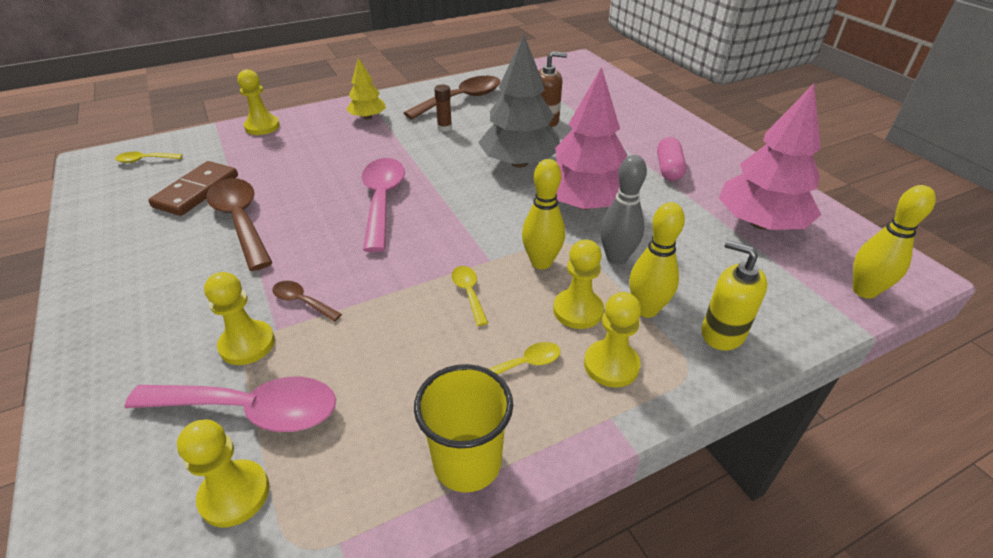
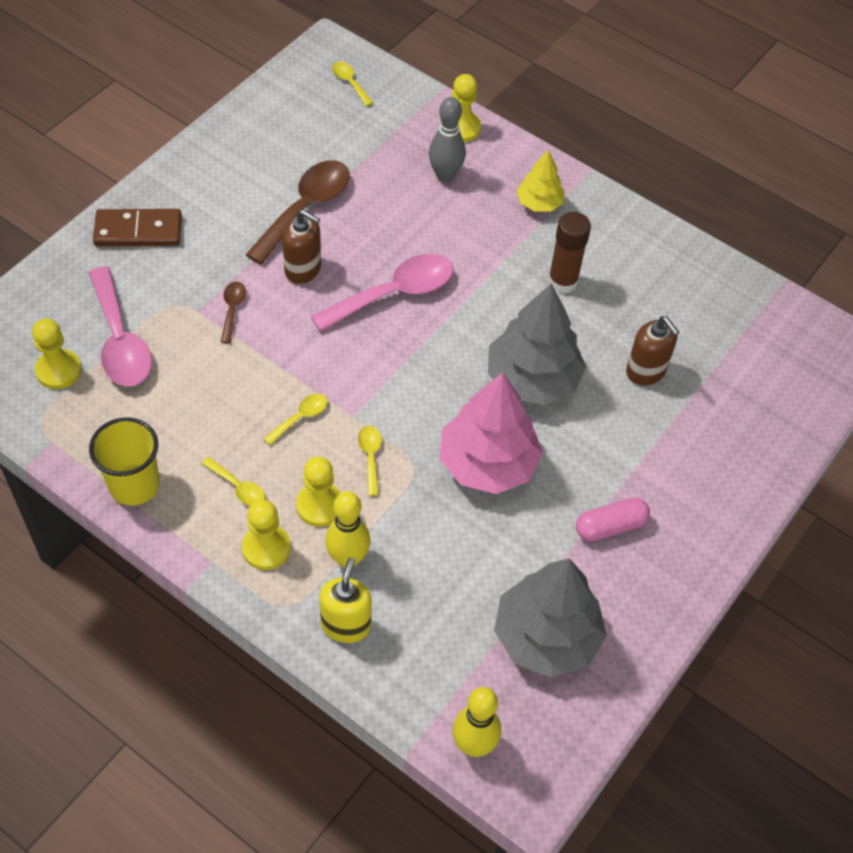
camera: 60 degrees right, 15 degrees up
(197, 191) = (327, 151): brown domino -> brown domino (138, 231)
(247, 344) = (174, 302): yellow pawn -> none
(304, 242) = (303, 269): none -> brown soap dispenser
(444, 128) = (562, 281): brown glue stick -> brown glue stick, size x1.65
(461, 100) = (640, 268): brown spoon -> none
(541, 262) = (370, 457): yellow bowling pin -> yellow spoon
(616, 258) = (410, 516): grey bowling pin -> grey bowling pin (445, 175)
(760, 223) = (546, 637): pink tree -> grey tree

